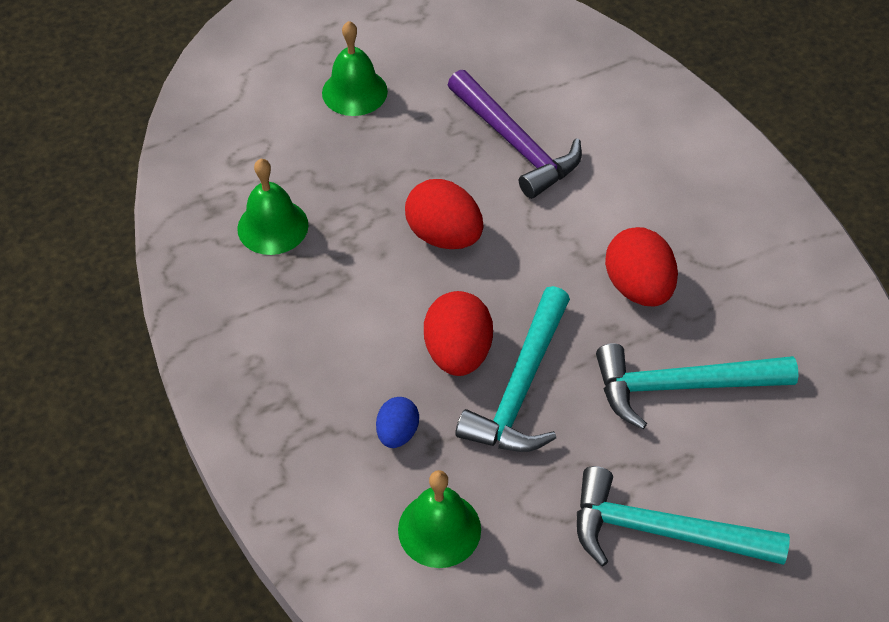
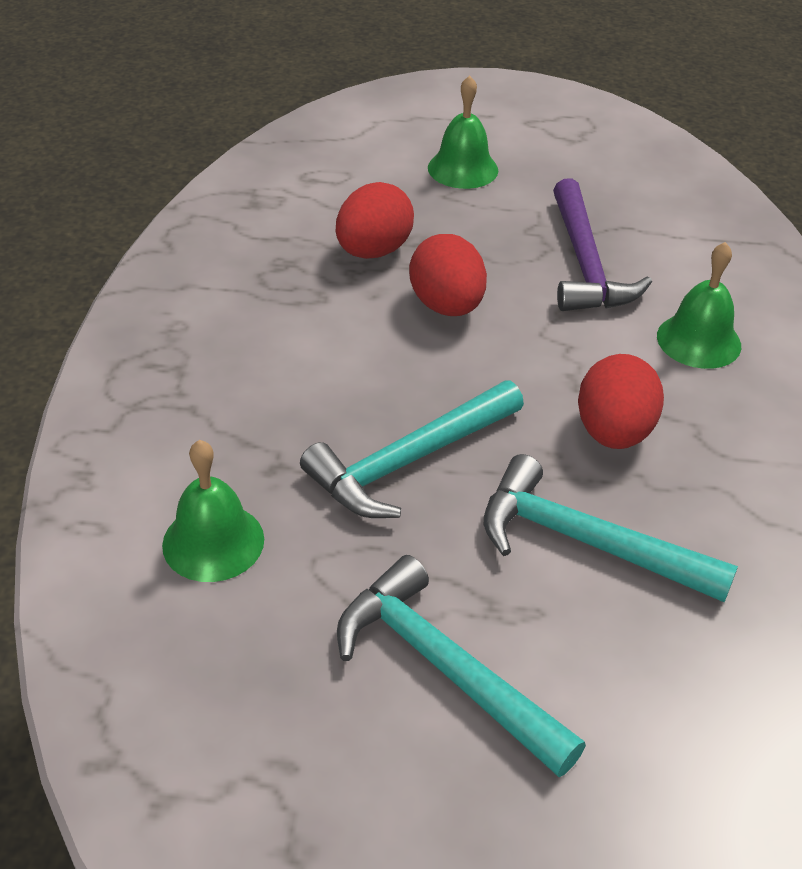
camera: 30 degrees right, 10 degrees down
(272, 226) = (293, 235): green bell -> green bell (698, 340)
(397, 433) = (251, 441): blue egg -> none
(458, 353) = (372, 403): red egg -> red egg (373, 251)

